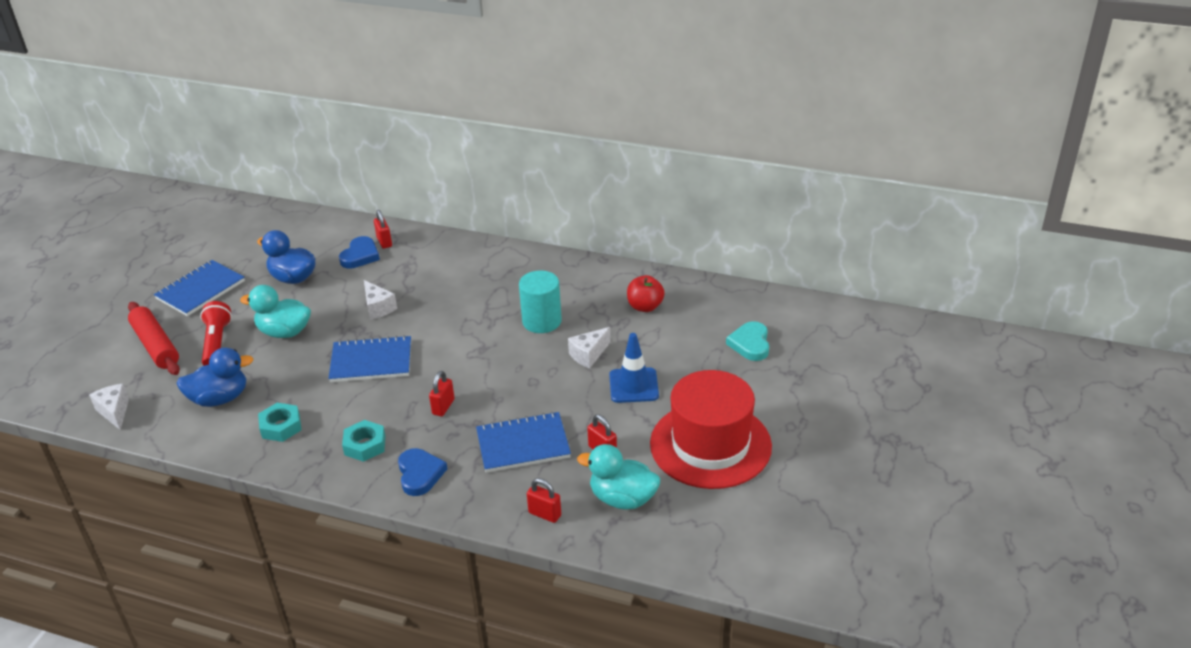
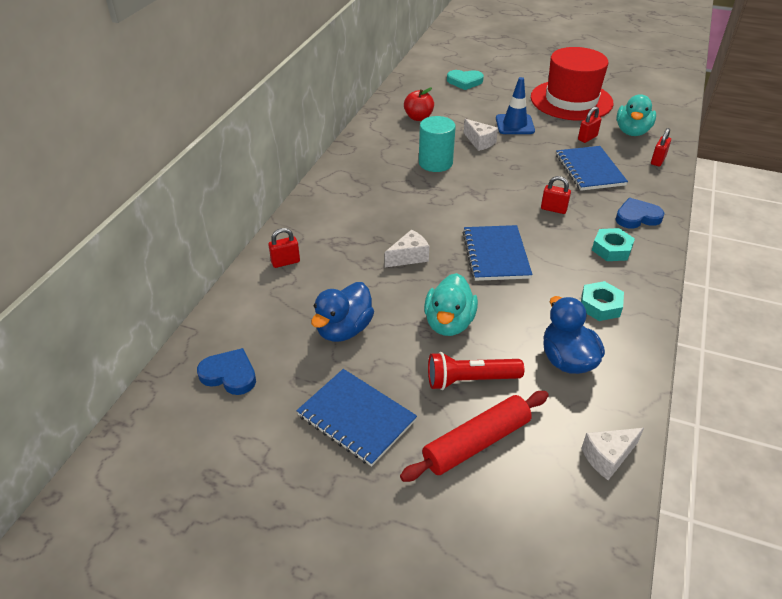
camera: 90 degrees left, 5 degrees up
(360, 256) = (309, 278): blue heart -> blue heart (229, 375)

